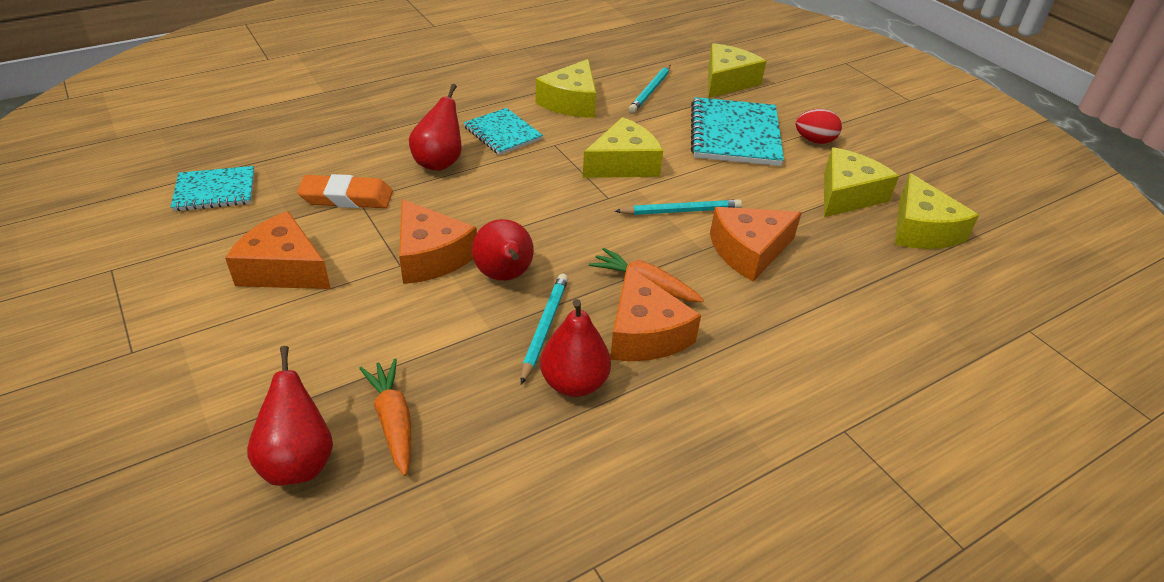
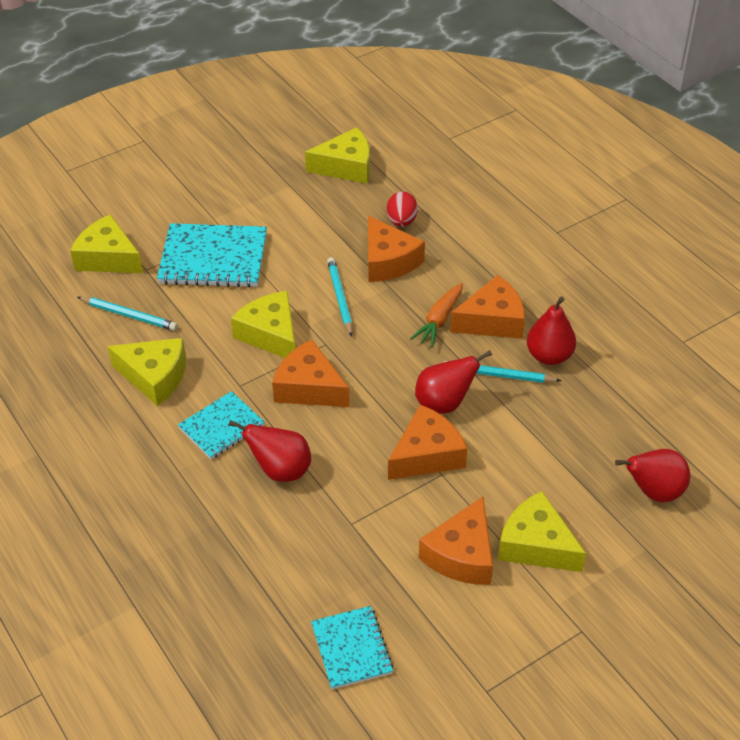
camera: 90 degrees left, 5 degrees up
(347, 198) = (349, 533): orange eraser -> none
(393, 421) = (607, 448): orange carrot -> none
(545, 183) = (309, 387): none -> orange cheese
(814, 140) = (220, 208): red egg -> red egg (401, 221)
(847, 195) = (304, 199): yellow cheese -> yellow cheese (536, 545)

